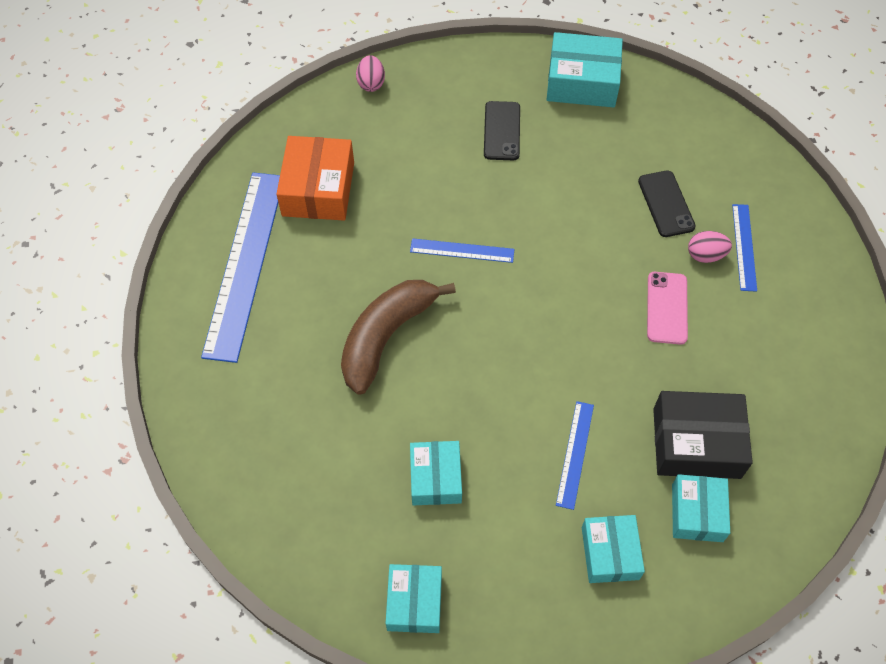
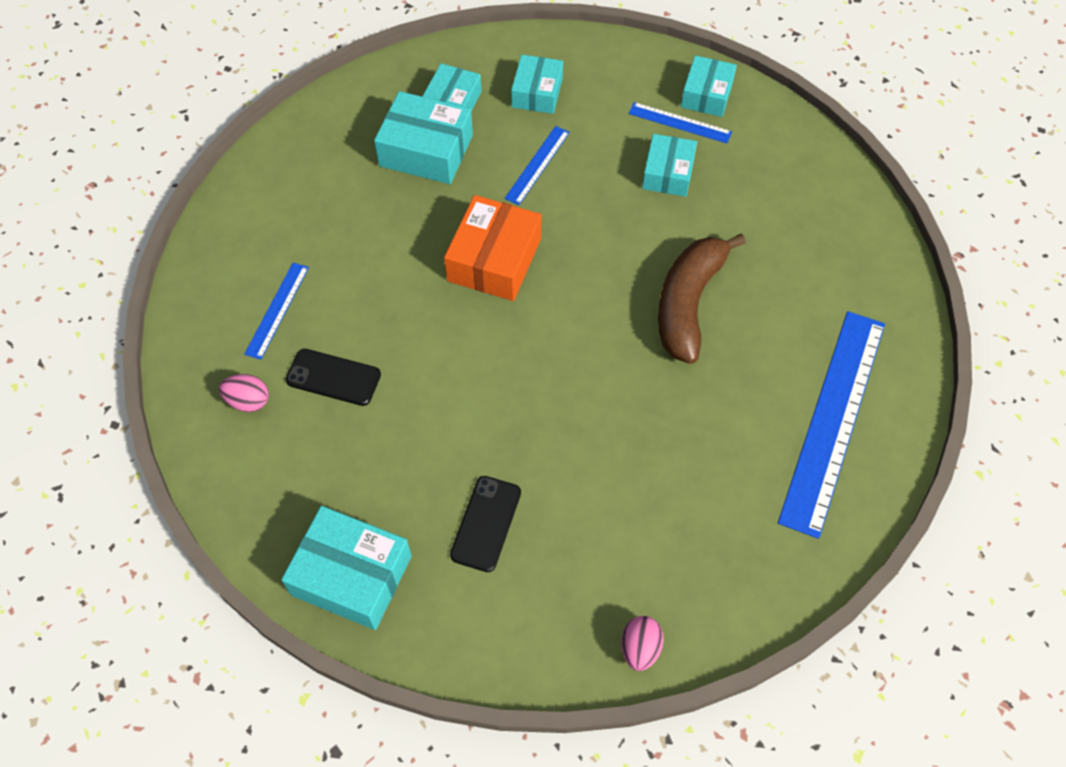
camera: 165 degrees left, 0 degrees up
(318, 189) = (737, 495): orange box -> orange box (494, 259)
(386, 337) = (688, 303): brown banana -> brown banana turned 150 degrees clockwise
(462, 250) = (583, 377): blue ruler -> blue ruler (680, 123)
(666, 204) = (333, 377): black phone -> black phone turned 75 degrees counterclockwise
(666, 308) = (392, 267): pink phone -> none
(696, 443) = (426, 150): black box -> turquoise box
(705, 255) = (323, 310): pink egg -> pink egg (248, 401)

